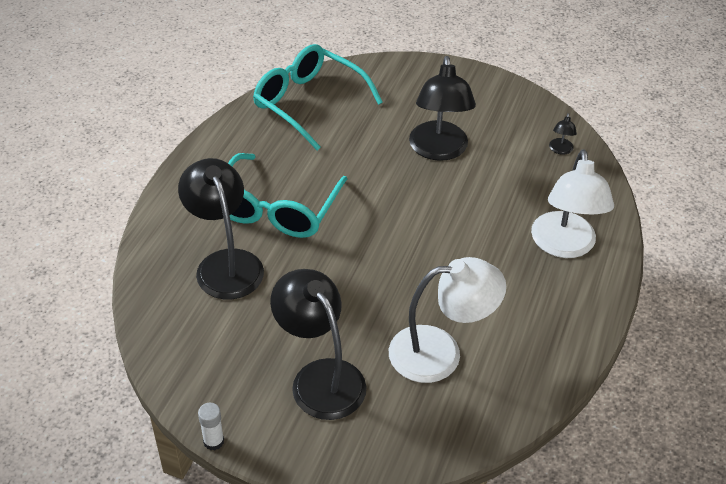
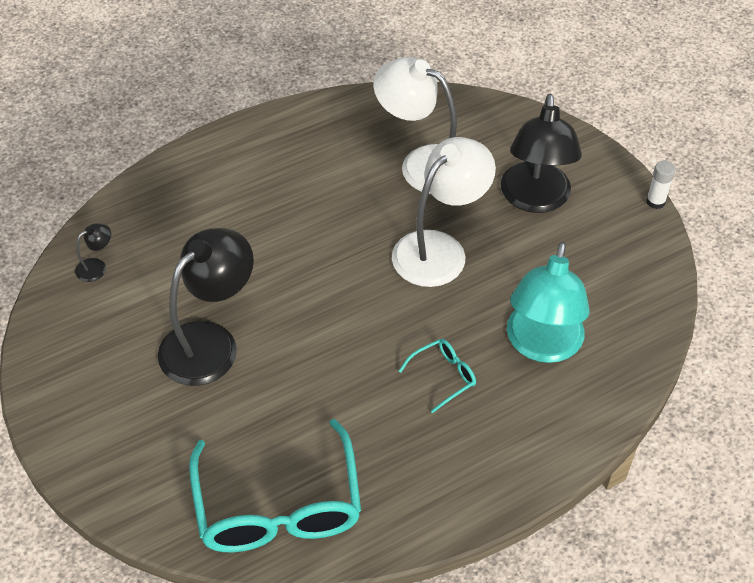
camera: 140 degrees left, 5 degrees up
(225, 263) = (542, 346): black lamp -> turquoise lamp
(276, 209) = (443, 376): turquoise glasses -> turquoise glasses, size x0.44
(564, 246) = (223, 181): white lamp -> white lamp (439, 249)

